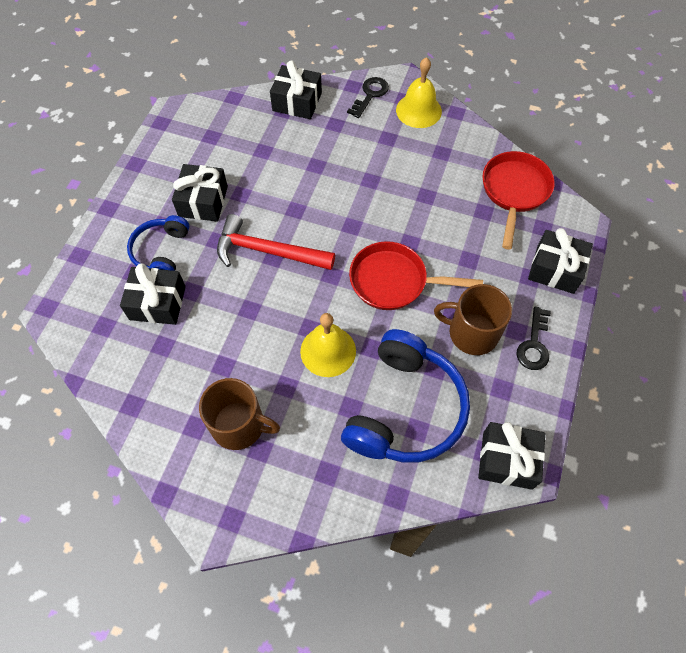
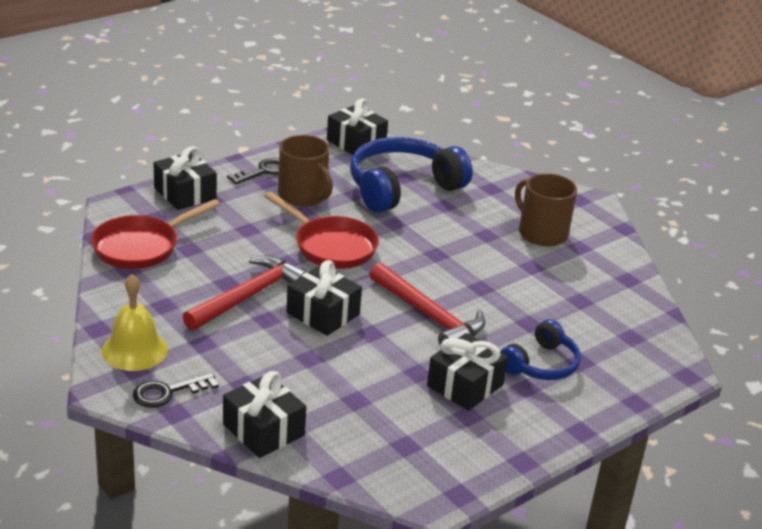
camera: 150 degrees left, 30 degrees down
(157, 303) = (568, 329): black gift -> black gift (323, 313)
(328, 351) = (433, 236): yellow bell -> none
(400, 192) = (249, 296): none -> red hammer

